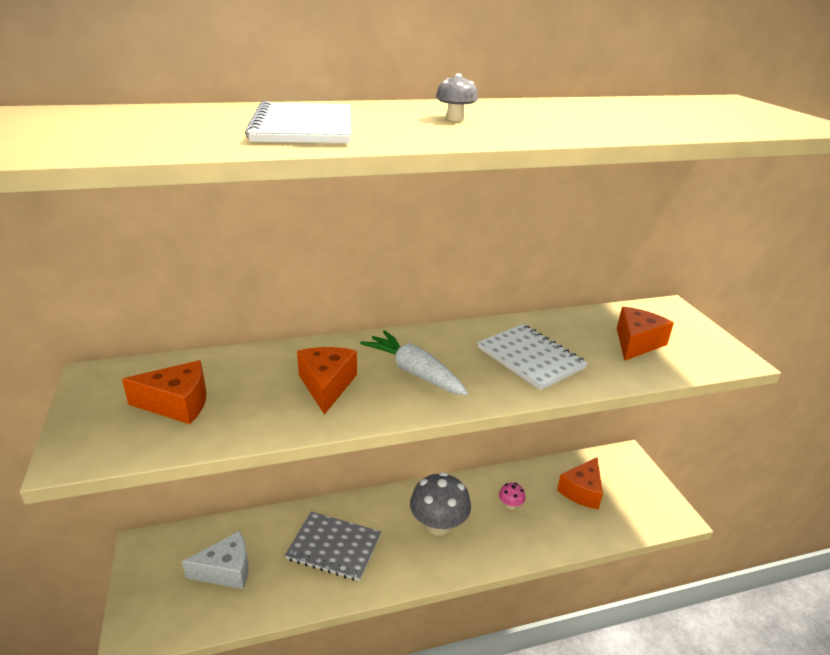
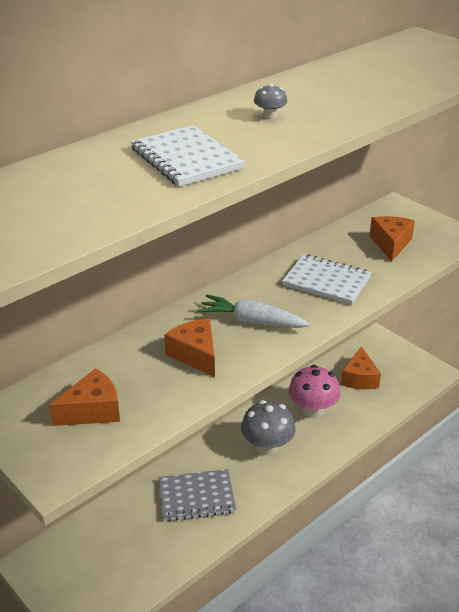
camera: 25 degrees left, 5 degrees up
(226, 570) = (120, 550): white cheese -> none
(510, 505) = (312, 410): pink mushroom -> pink mushroom, size x2.18

